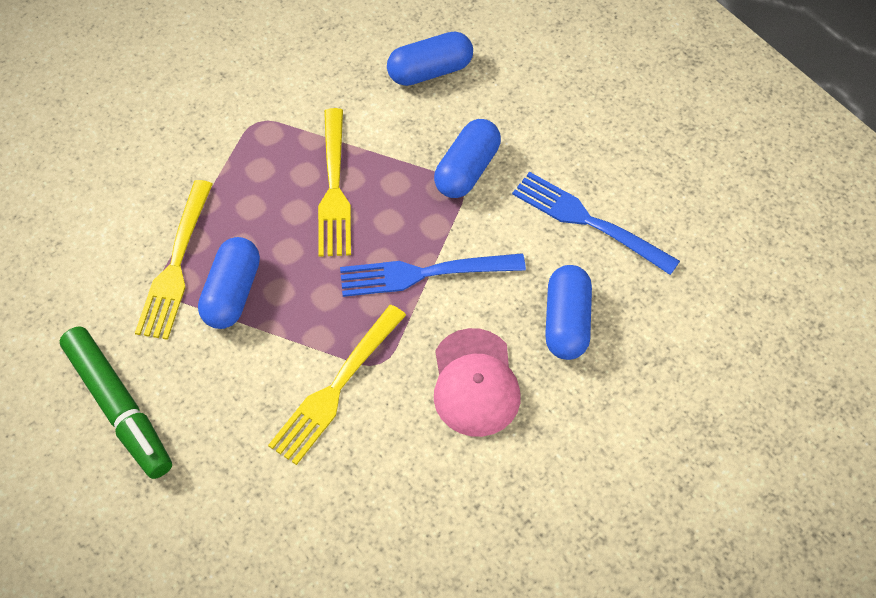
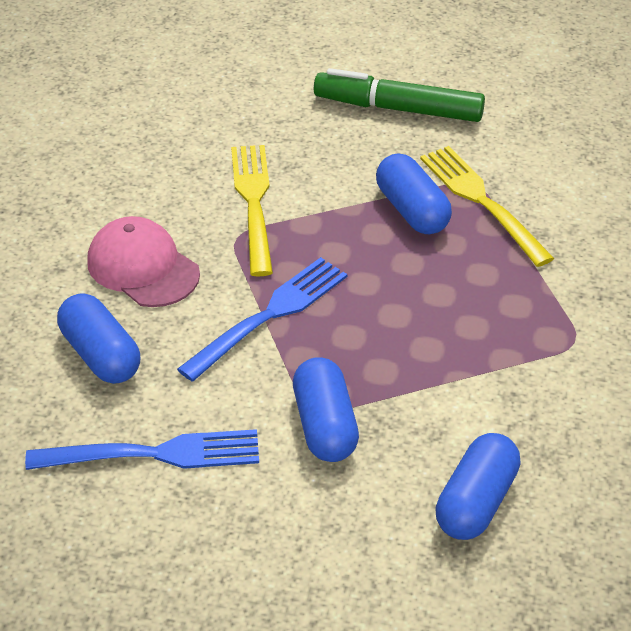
camera: 140 degrees right, 15 degrees down
(334, 188) = (430, 331): yellow fork -> none

